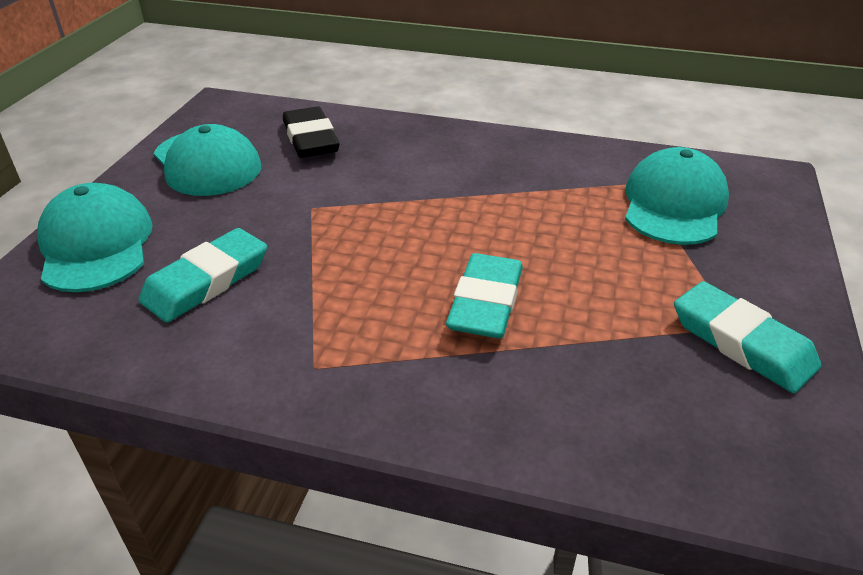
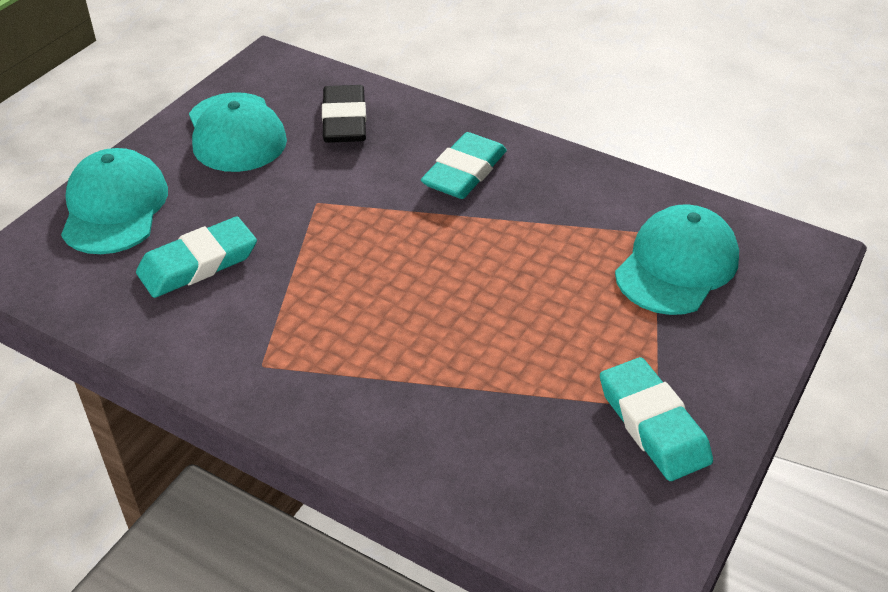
camera: 15 degrees right, 5 degrees up
(486, 302) = (435, 335): turquoise eraser -> turquoise eraser (464, 172)

